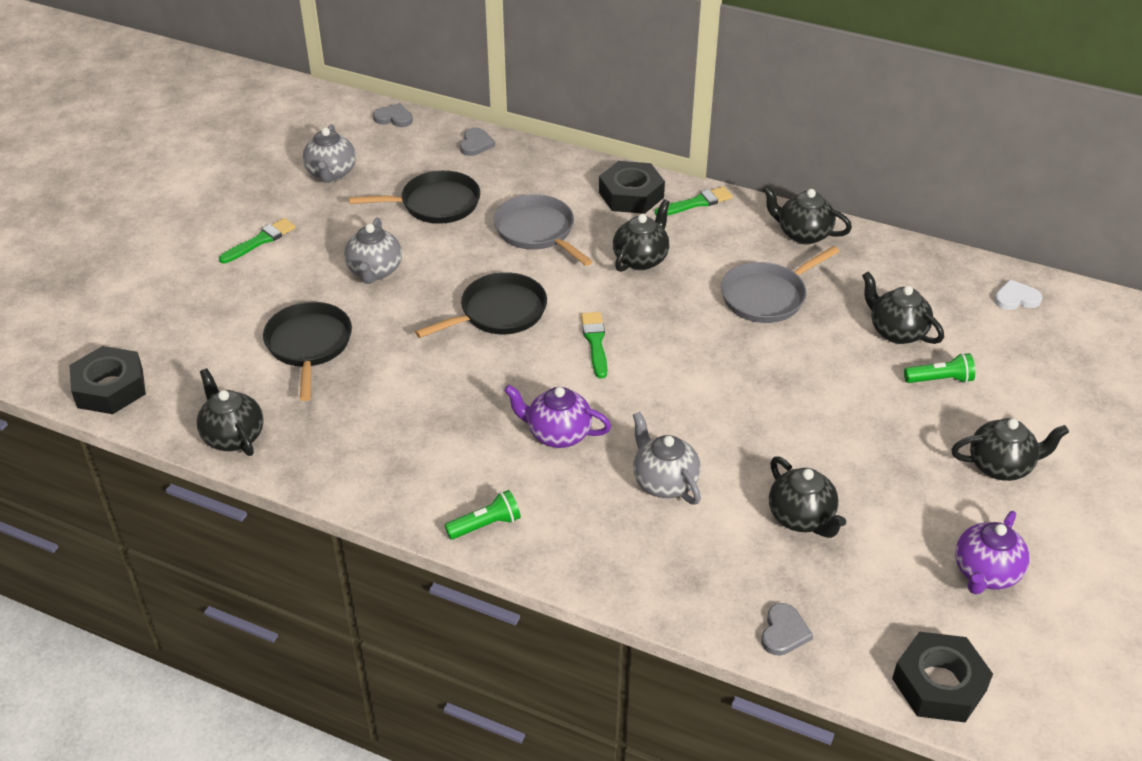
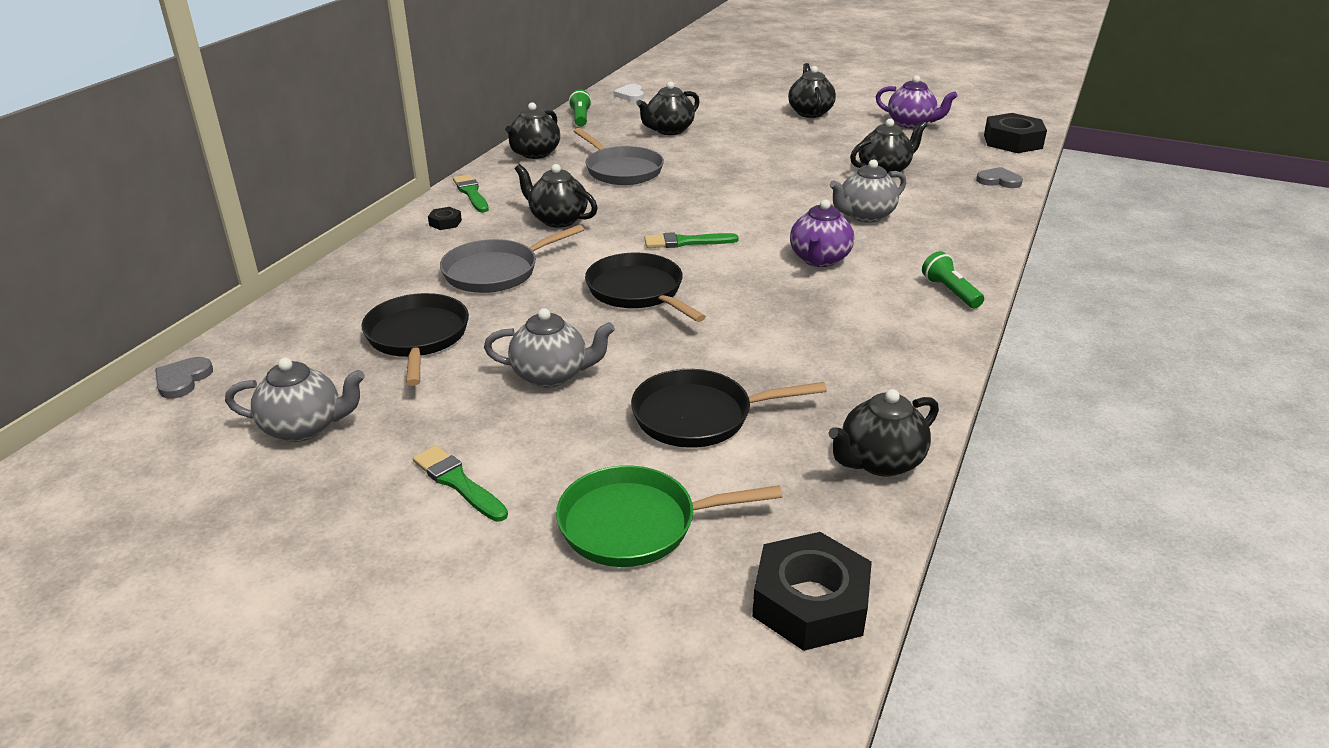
camera: 90 degrees left, 10 degrees down
(200, 316) = (636, 524): none -> green pan
(476, 144) = (292, 313): grey heart -> none
(631, 195) = (445, 222): black nut -> black nut, size x0.45
(940, 379) = (723, 122): green flashlight -> green flashlight (580, 118)

